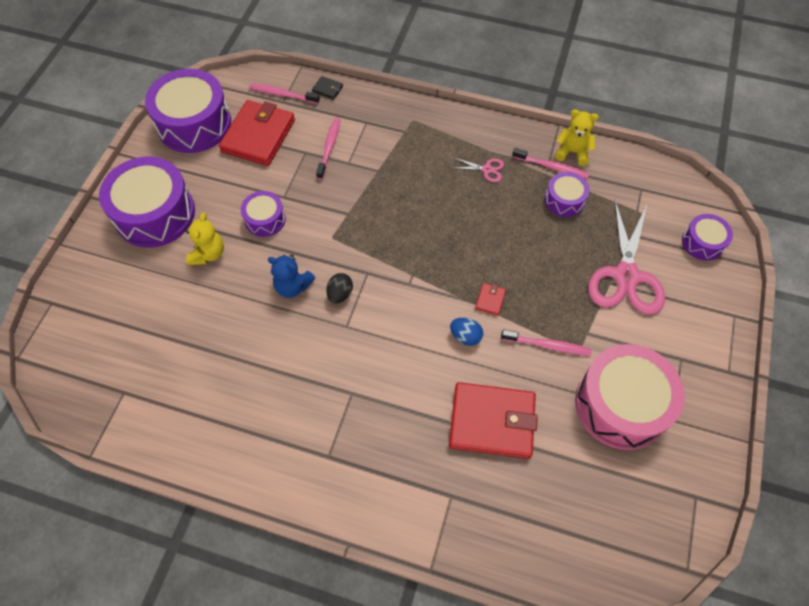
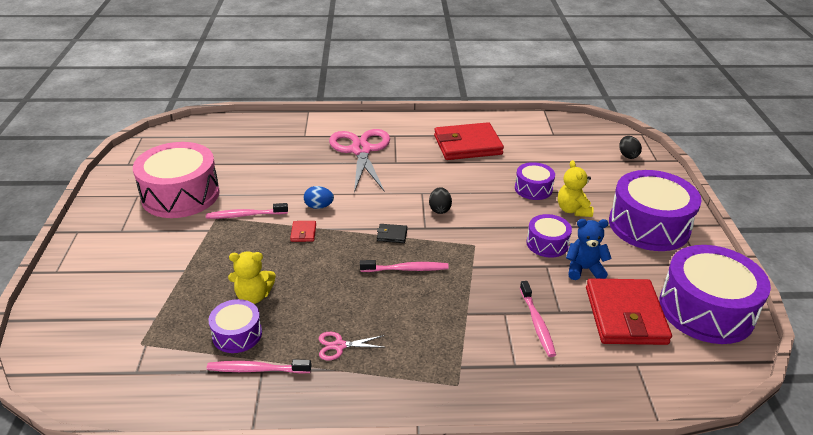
camera: 160 degrees right, 25 degrees down
(74, 321) = (627, 155): none -> black egg
(282, 94) = (645, 373): pink toothbrush -> pink toothbrush (406, 269)
(293, 286) = (483, 205): blue teddy bear -> blue teddy bear (584, 269)
(327, 89) = (595, 397): black wallet -> black wallet (392, 235)
(492, 422) = (284, 168): red wallet -> red wallet (467, 145)
(572, 152) = (229, 397): yellow teddy bear -> yellow teddy bear (253, 296)
(626, 276) = (167, 278): pink scissors -> pink scissors (361, 150)
(702, 243) = (70, 328): purple drum -> purple drum (533, 189)

